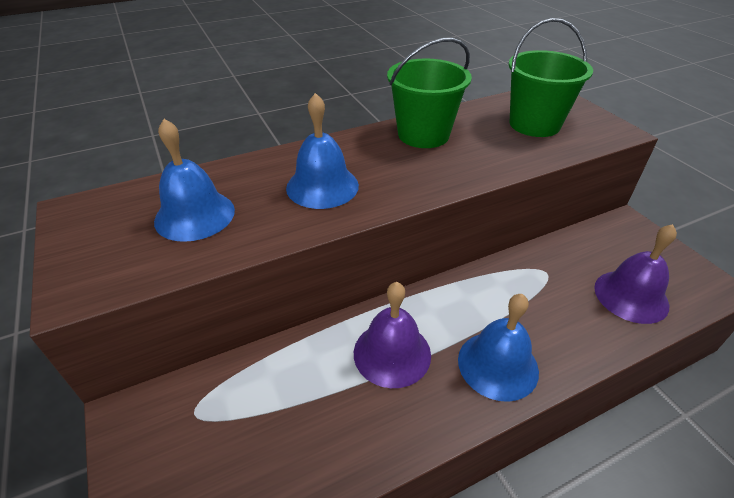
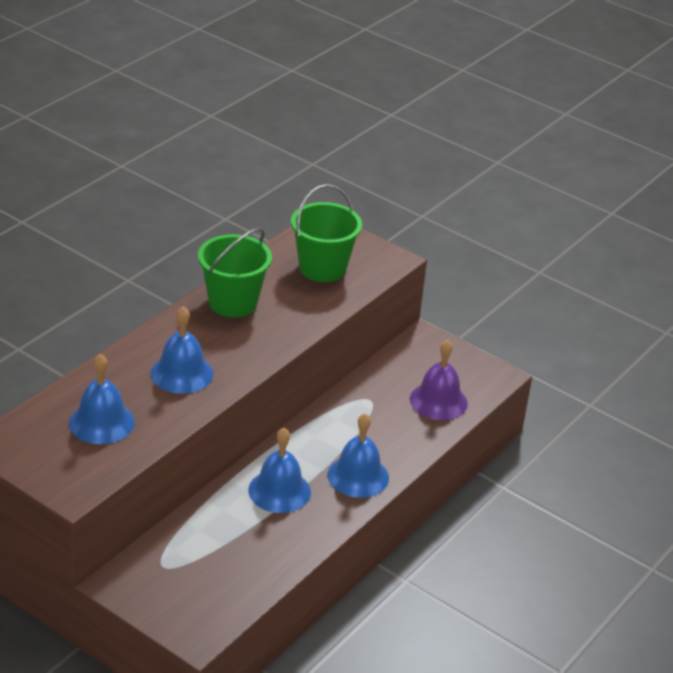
camera: 30 degrees left, 5 degrees down
(392, 353) = (279, 491): purple bell -> blue bell

